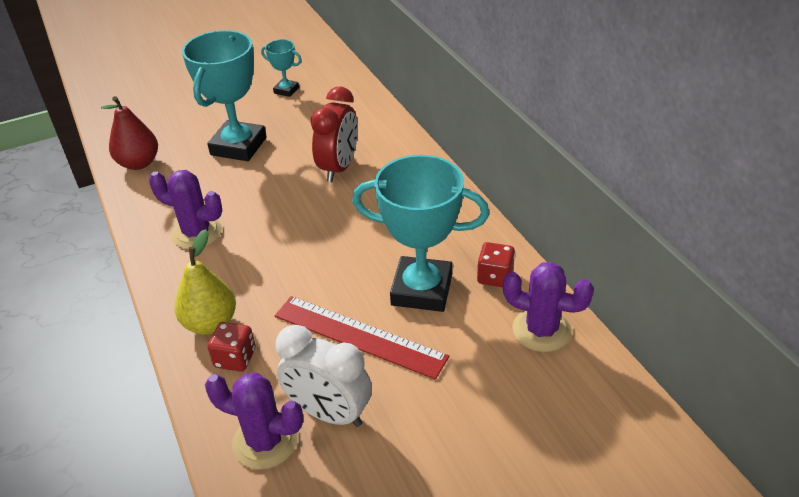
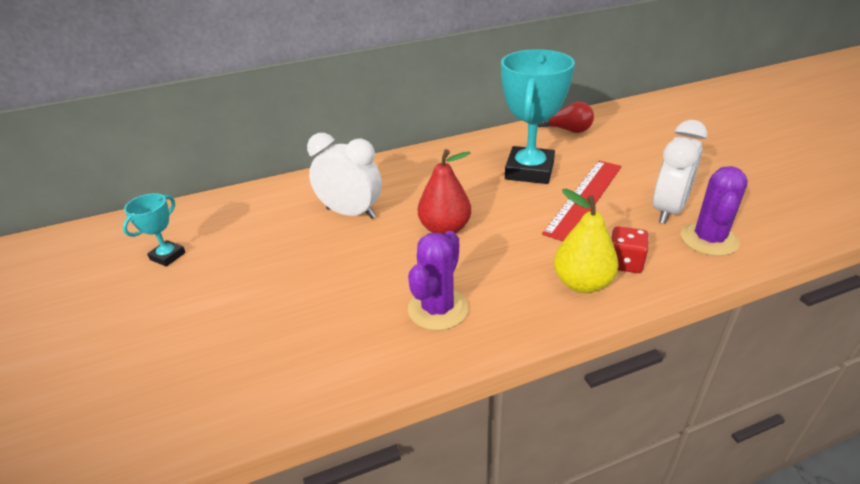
camera: 85 degrees left, 5 degrees down
(139, 163) = (261, 391): red pear -> red pear (445, 229)
(238, 146) = (272, 289): turquoise trophy -> none
(339, 168) = (351, 213): red clock -> white clock
(495, 276) = (514, 143): red dice -> none
(541, 330) = (566, 130): purple cactus -> red light bulb

